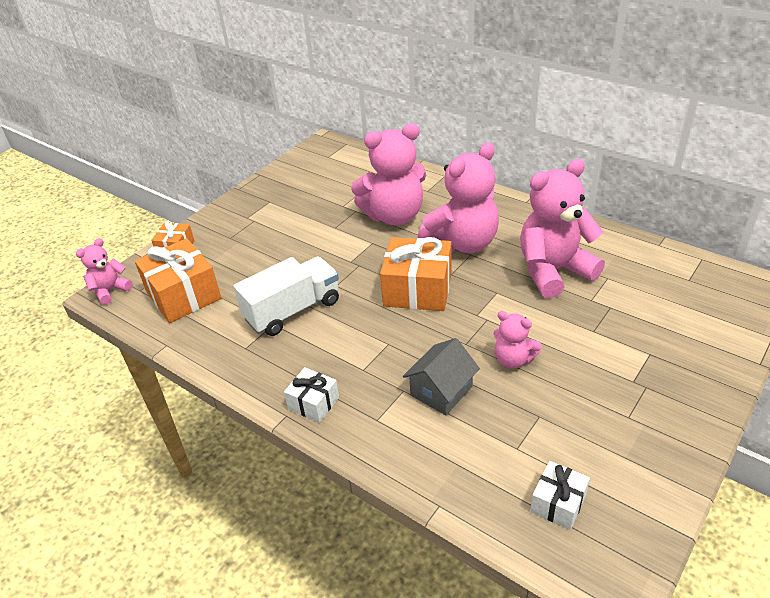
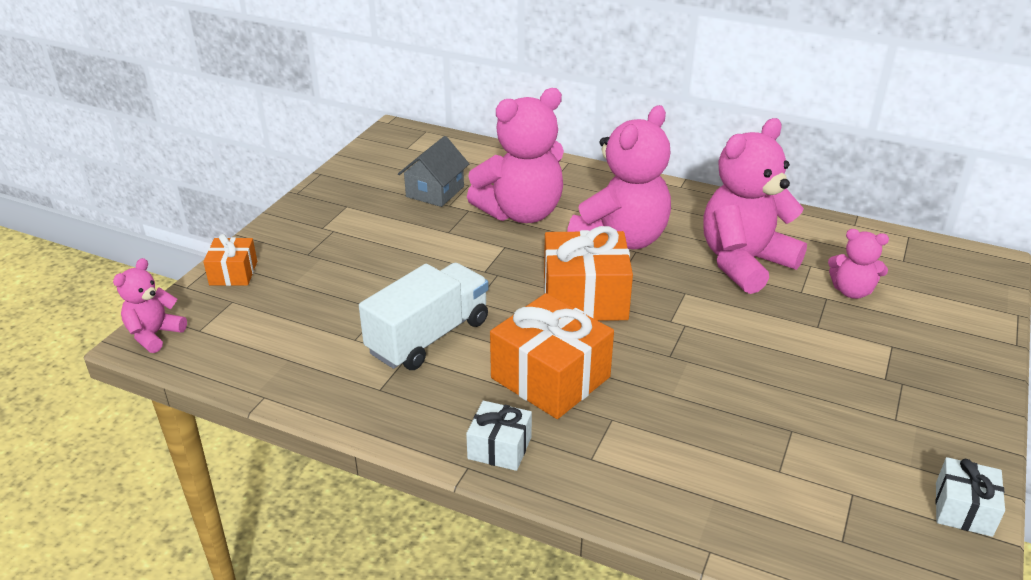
camera: 15 degrees left, 5 degrees down
(183, 295) = (266, 331): orange gift -> orange gift (550, 377)
(441, 391) = (660, 414): grey house -> grey house (435, 192)
(513, 359) = (735, 368): pink teddy bear -> pink teddy bear (851, 291)
(558, 503) = (853, 528): white gift -> white gift (963, 509)

